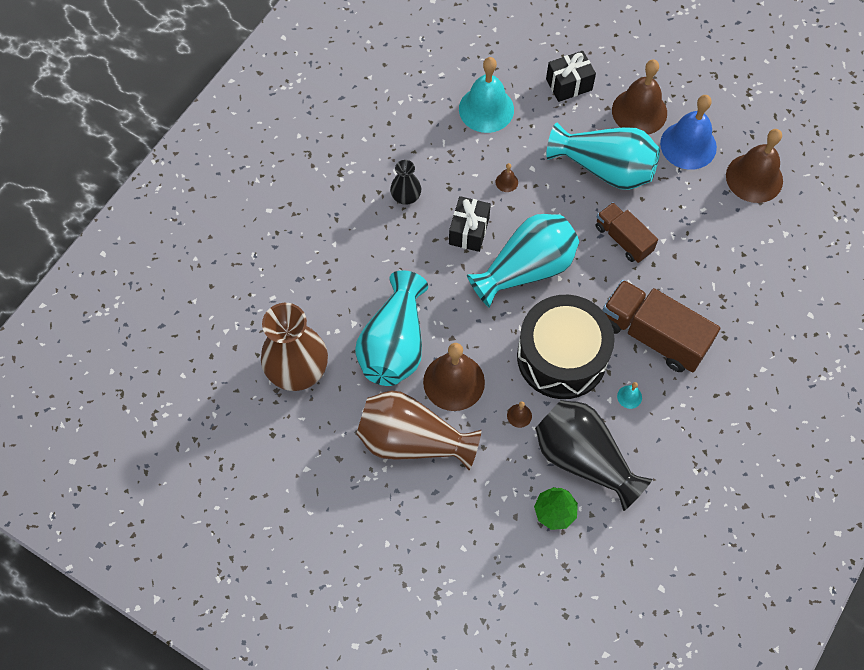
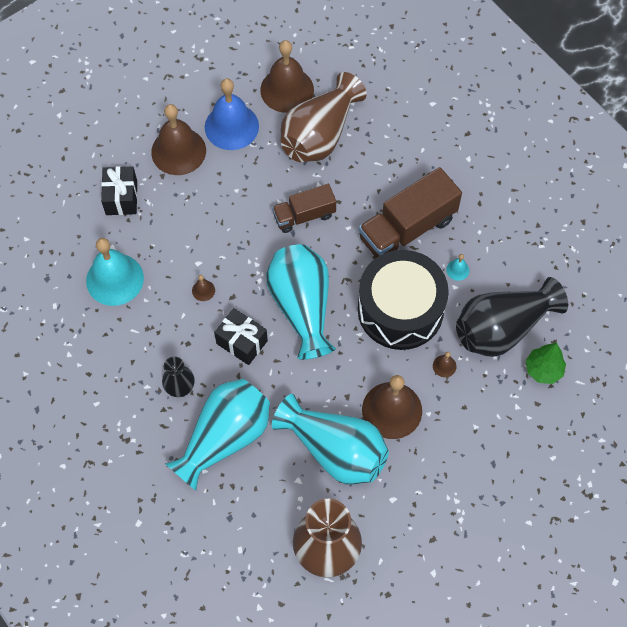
camera: 70 degrees left, 0 degrees up
(412, 440) = (437, 466): brown vase -> brown vase (320, 135)
(605, 168) = (226, 202): turquoise vase -> turquoise vase (225, 437)

